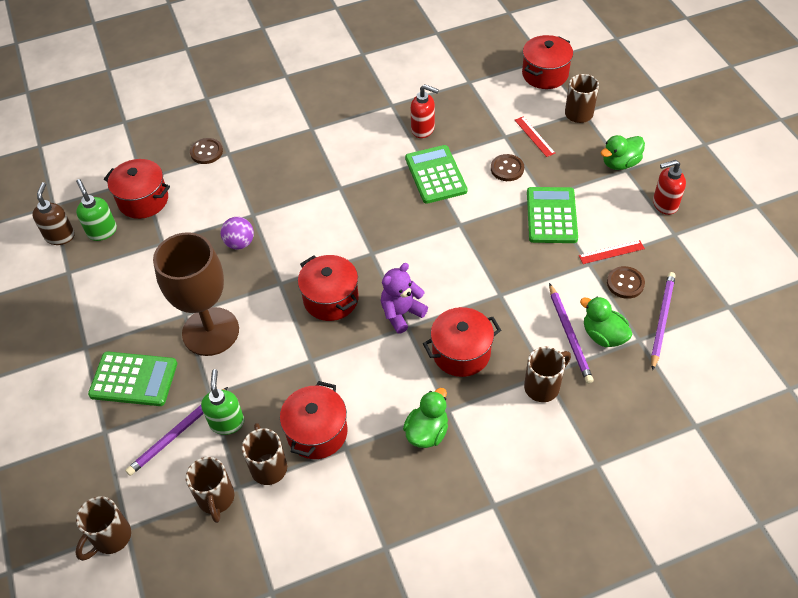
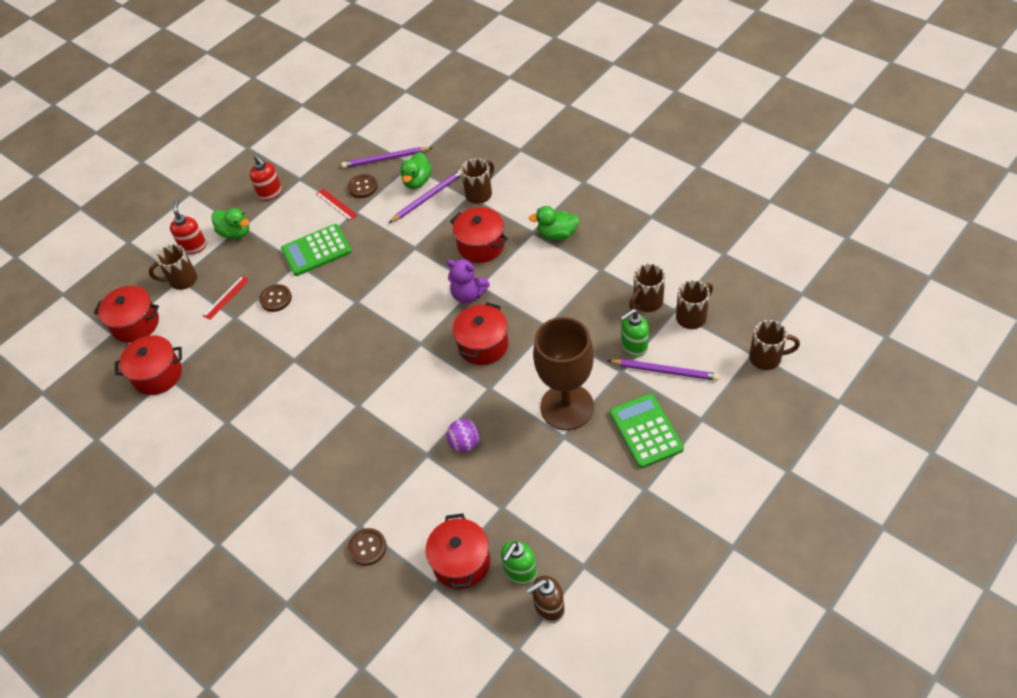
camera: 115 degrees left, 0 degrees up
(317, 432) = (601, 290): red pot -> red pot (157, 375)
(423, 129) = (251, 380): red soap dispenser -> red soap dispenser (194, 246)
(435, 175) = (307, 343): green calculator -> none
(543, 386) = (480, 194): brown mug -> brown mug turned 105 degrees clockwise

